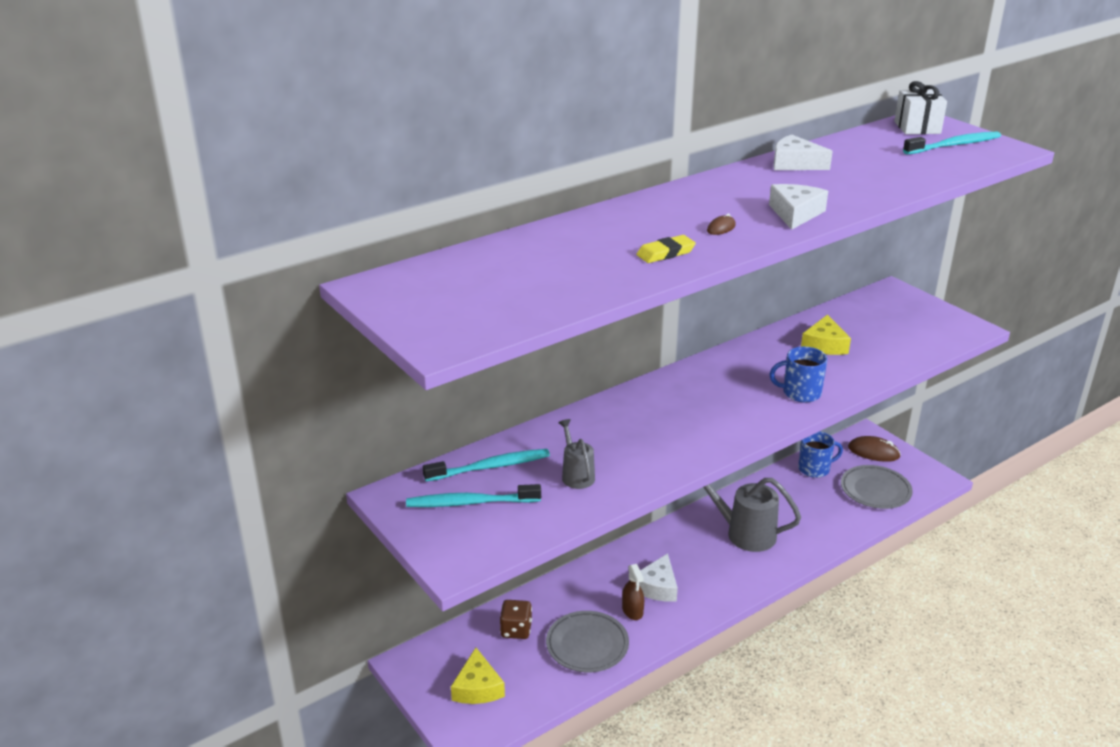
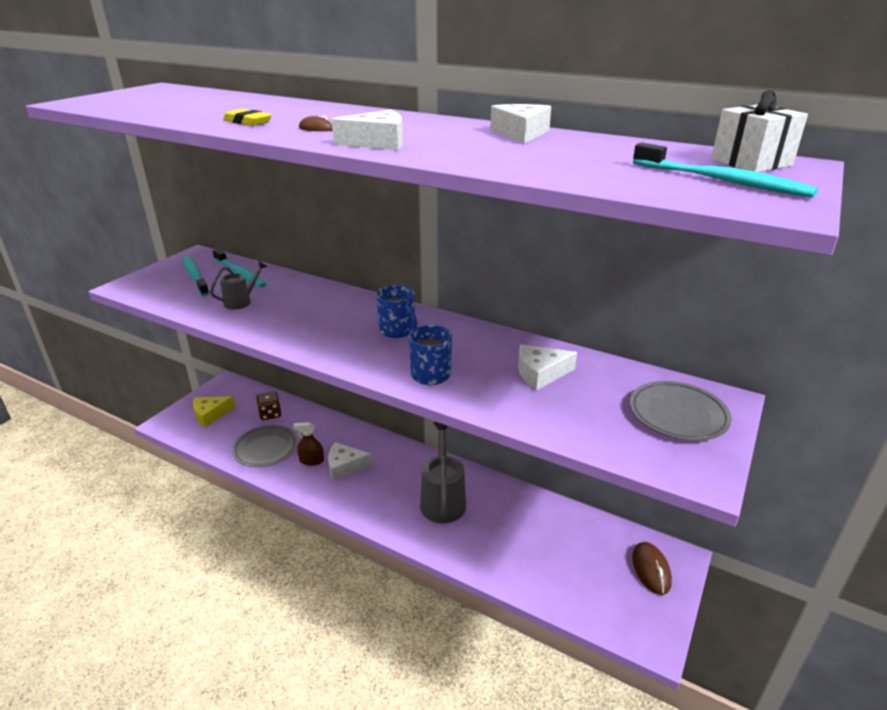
camera: 65 degrees right, 0 degrees up
(632, 610) = (311, 460): brown spray bottle -> brown spray bottle turned 45 degrees clockwise
(814, 469) = (578, 527): blue mug -> blue mug (397, 330)
(824, 345) = (540, 373): yellow cheese -> white cheese
(875, 490) = (581, 584): grey plate -> grey plate (678, 414)

